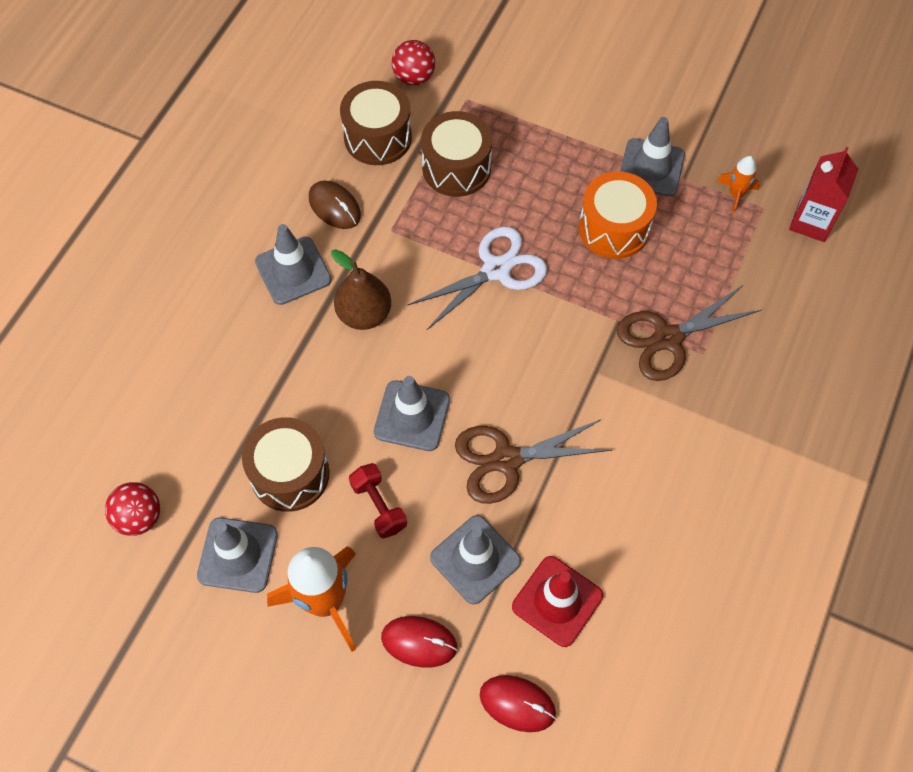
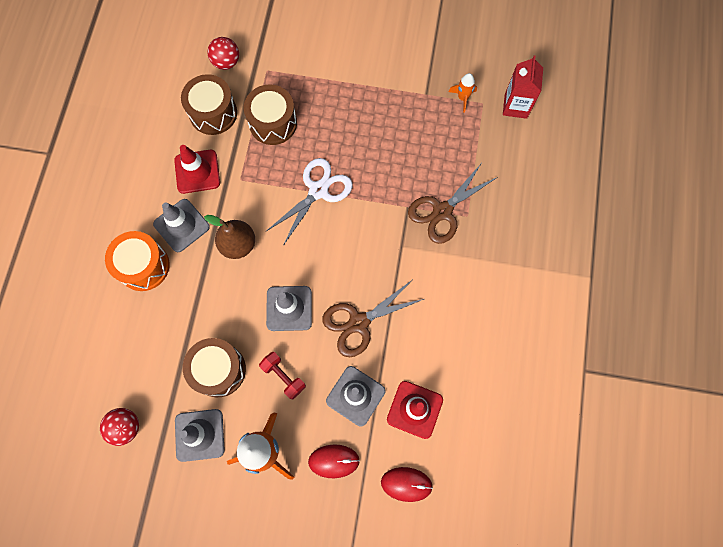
camera: 15 degrees left, 10 degrees up
(334, 207) = (197, 171): brown mouse -> red traffic cone
(614, 228) = (389, 142): orange drum -> orange drum (143, 266)
(651, 168) = (403, 92): grey traffic cone -> none

